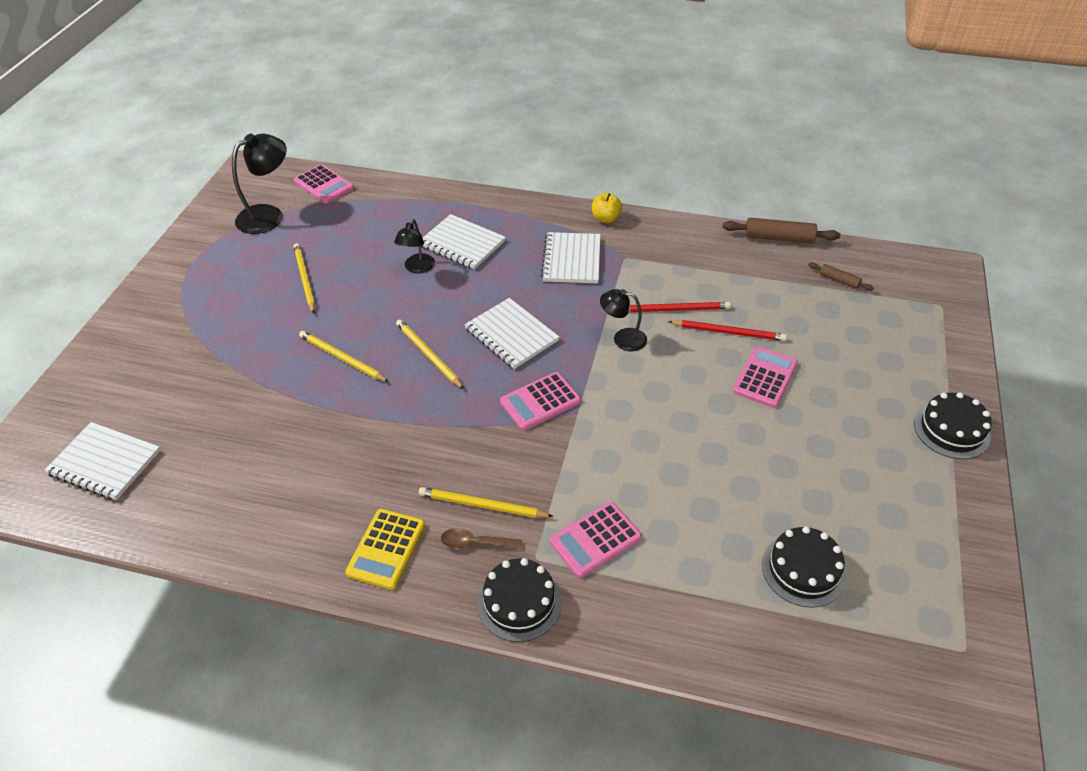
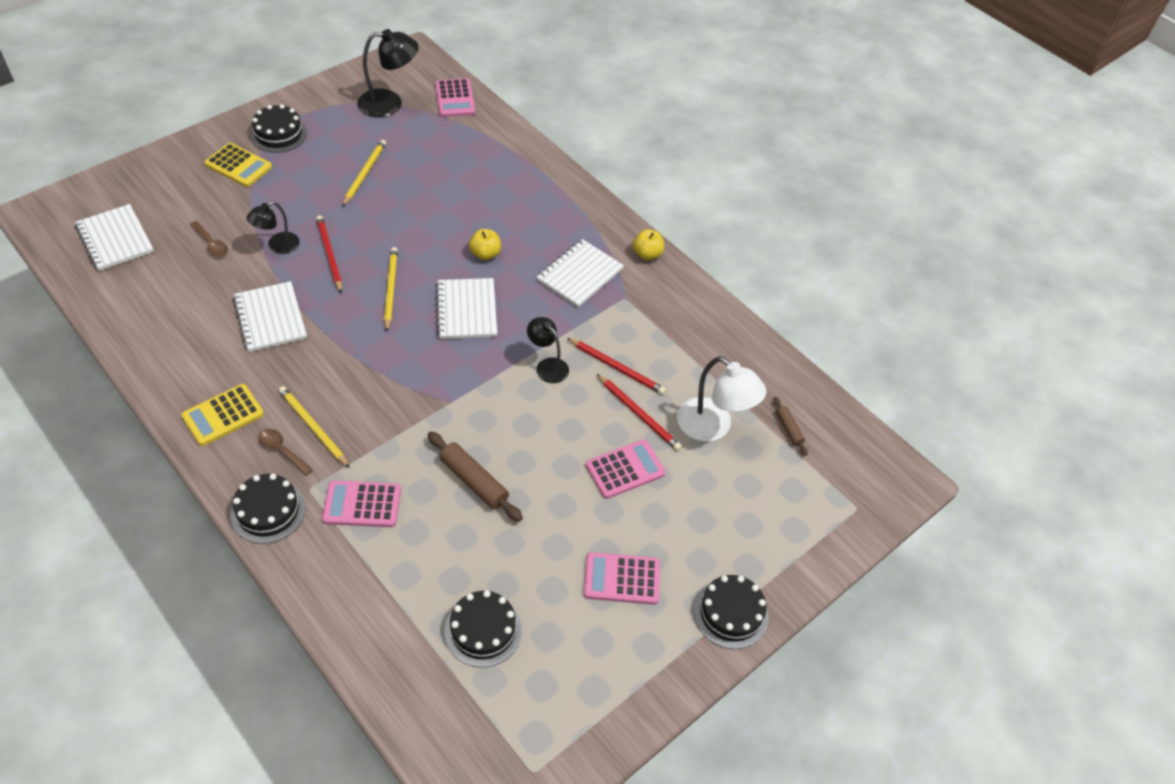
camera: 30 degrees right, 5 degrees up
(172, 333) = (238, 166): none -> yellow calculator
(186, 288) = (278, 134): none -> black cake
(214, 411) = (211, 243): none -> brown spoon
(342, 358) = (329, 254): yellow pencil -> red pencil
(417, 268) = (453, 212): black lamp -> black lamp (277, 246)
(462, 243) = (508, 210): white notebook -> white notebook (270, 318)
(479, 285) = (485, 254): none -> yellow apple
(540, 402) = (432, 377): pink calculator -> pink calculator (622, 579)
(779, 238) = (780, 359): brown rolling pin -> brown rolling pin (474, 481)
(789, 310) = (713, 427): none -> white lamp

